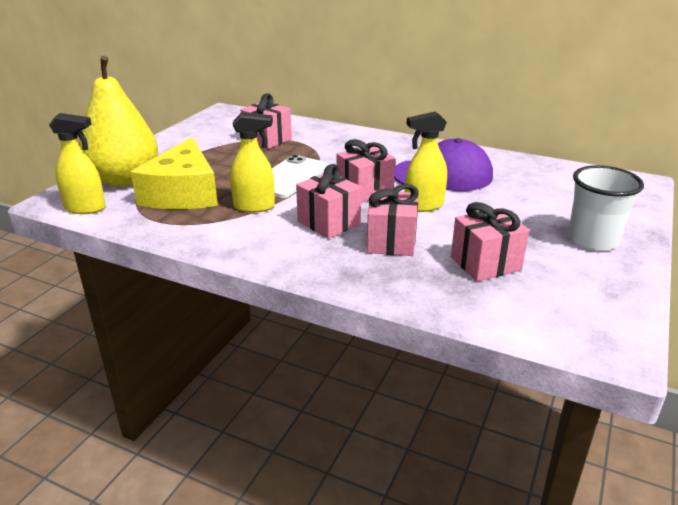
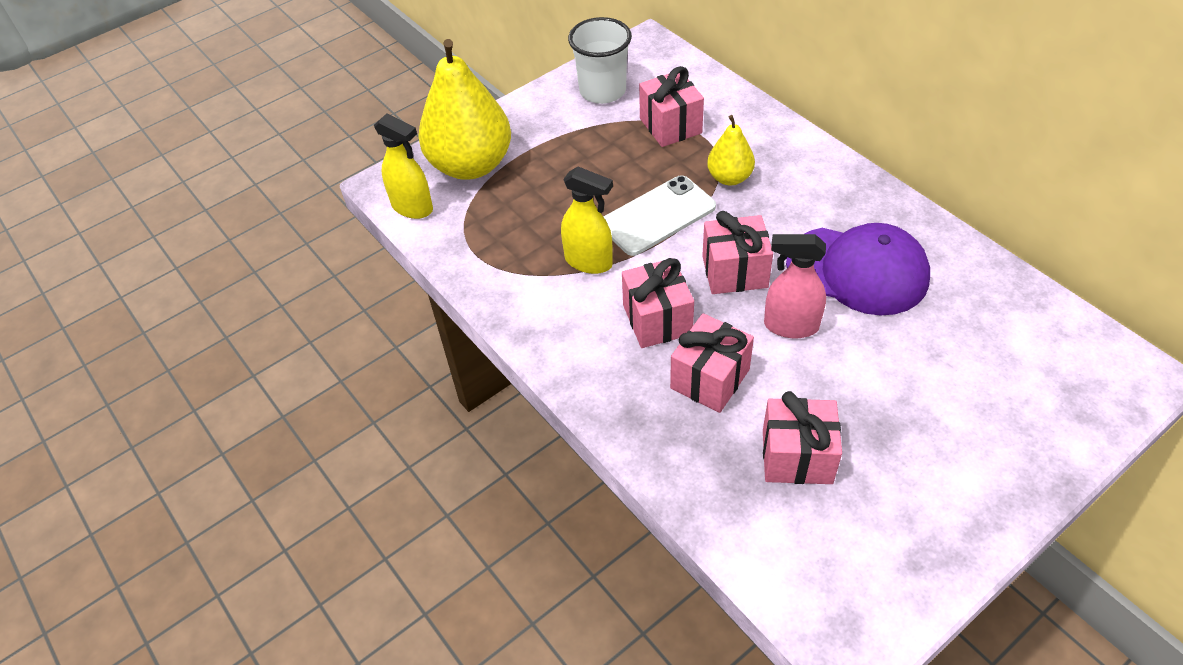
camera: 30 degrees right, 20 degrees up
(183, 193) = (522, 211): yellow cheese -> none
(326, 153) = (729, 178): none -> yellow pear
(423, 206) = (790, 326): yellow spray bottle -> pink spray bottle
(592, 240) = (968, 466): white cup -> white cup (602, 91)

